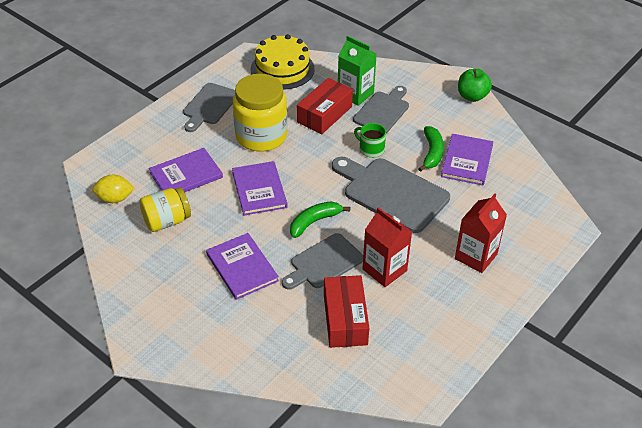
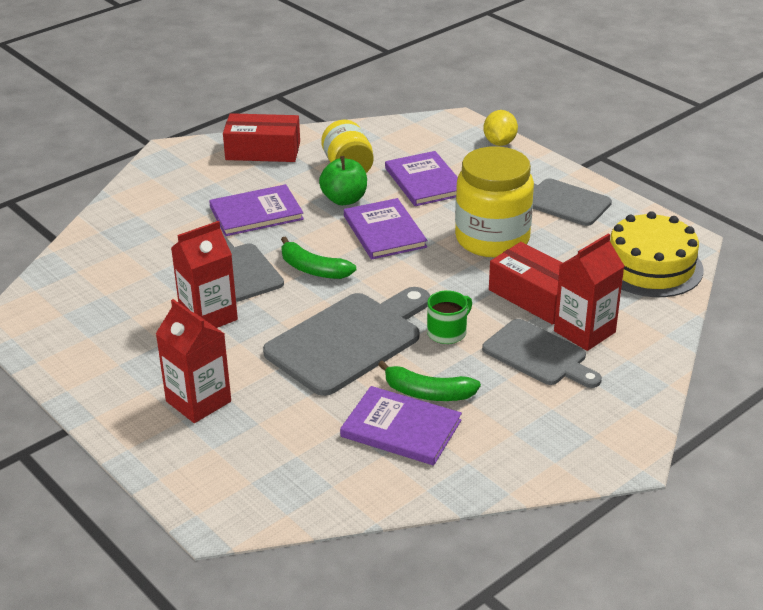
camera: 100 degrees right, 10 degrees down
(115, 199) = (395, 137): yellow lemon -> yellow lemon (499, 143)
(259, 190) = (384, 231): purple book -> purple book turned 75 degrees clockwise
(314, 222) = (313, 269): green banana -> green banana turned 150 degrees clockwise
(345, 319) = (145, 278): red box -> red box (263, 151)
(355, 94) = (584, 332): green carton -> red carton
(472, 96) = (573, 466): green apple -> green apple (344, 199)

